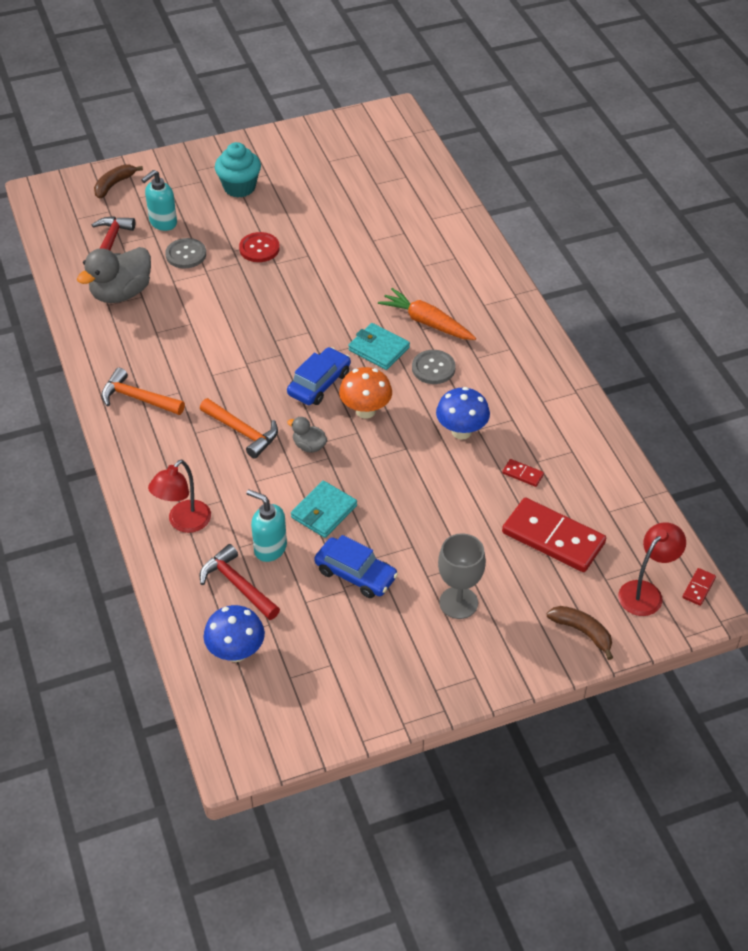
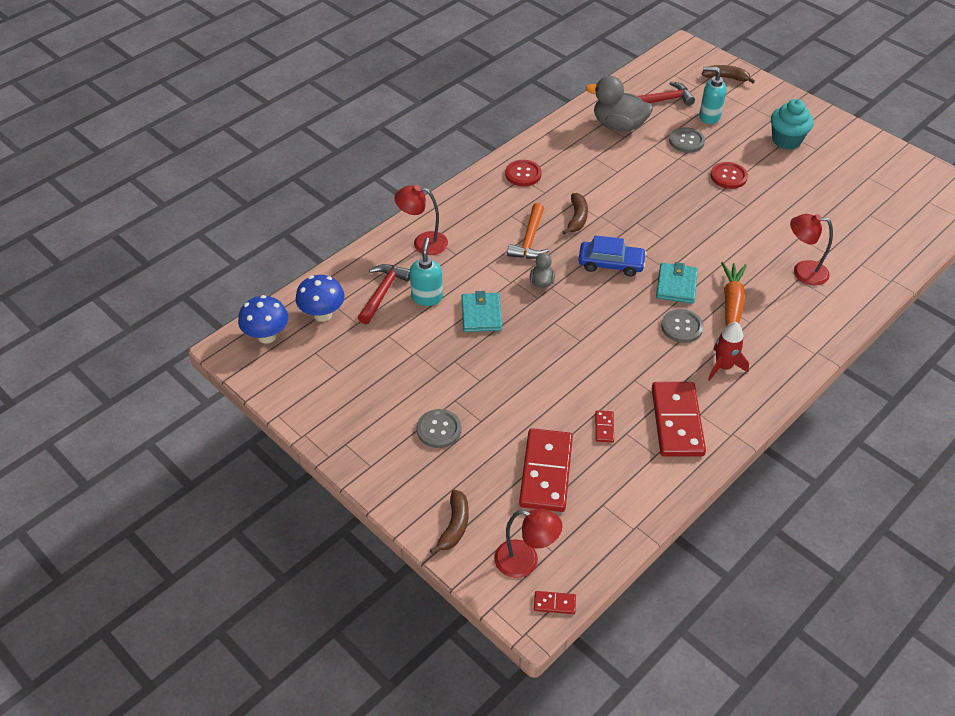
camera: 65 degrees right, 0 degrees up
(138, 398) = (523, 174): orange hammer -> red button
(237, 382) = (577, 218): none -> brown banana
(324, 512) = (481, 314): turquoise wallet -> turquoise wallet turned 75 degrees clockwise
(355, 574) = (431, 355): blue car -> none
(365, 411) = (602, 301): orange mushroom -> none
(417, 258) = (803, 272): none -> red lamp
(458, 603) = (439, 429): grey goblet -> grey button
(461, 431) = (623, 370): blue mushroom -> blue mushroom (267, 336)
(497, 361) = (723, 366): none -> red rocket
(542, 420) = (677, 421): none -> red domino

